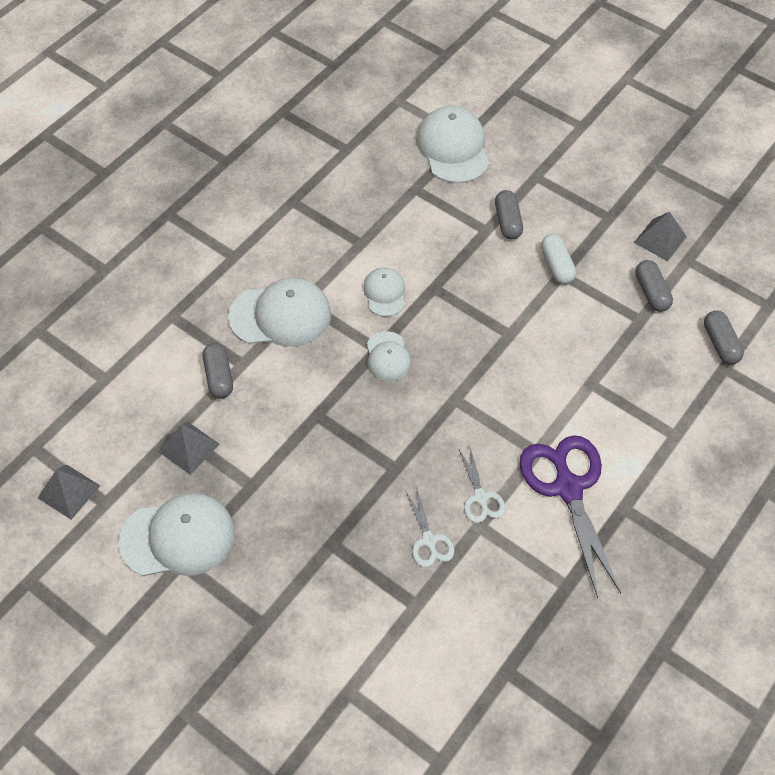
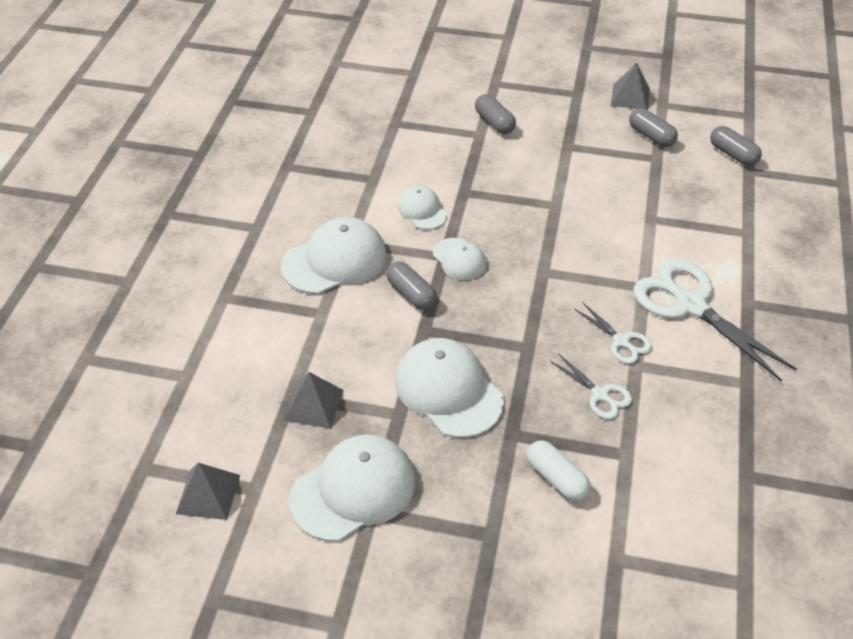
camera: 25 degrees left, 10 degrees down
(219, 376) = (306, 332): grey capsule -> grey capsule (411, 294)
(453, 148) = (409, 83): white cap -> white cap (448, 390)
(557, 266) = (559, 141): white capsule -> white capsule (556, 478)
(568, 488) = (691, 305): purple scissors -> white scissors

